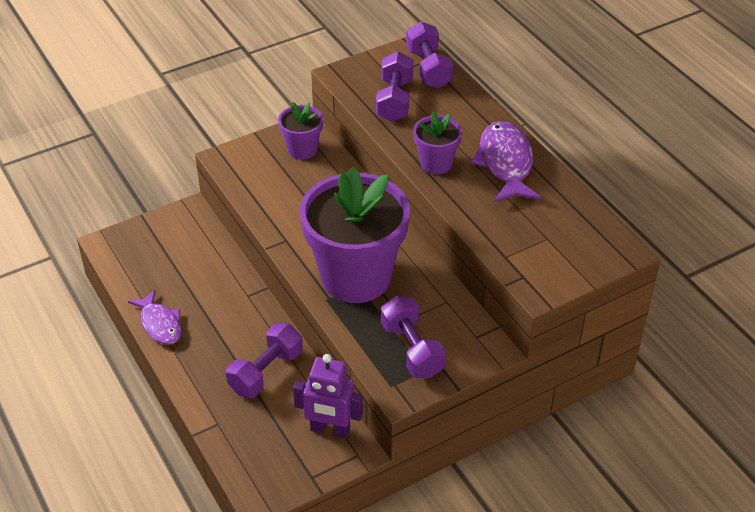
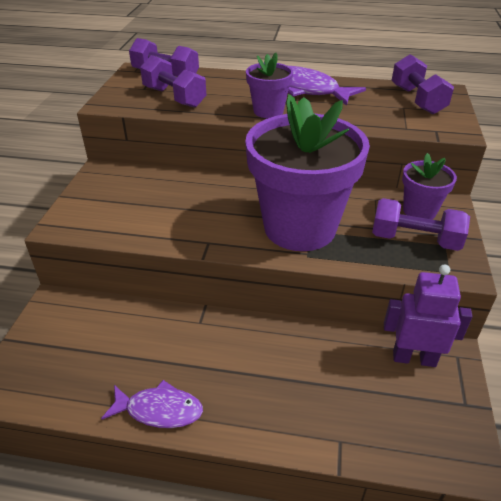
camera: 50 degrees left, 5 degrees down
(266, 372) = (305, 362): purple dumbbell -> purple dumbbell (417, 100)
(302, 149) = (120, 183): purple flower pot -> purple flower pot (419, 211)
(330, 430) = (414, 358): purple robot -> purple robot turned 135 degrees counterclockwise

